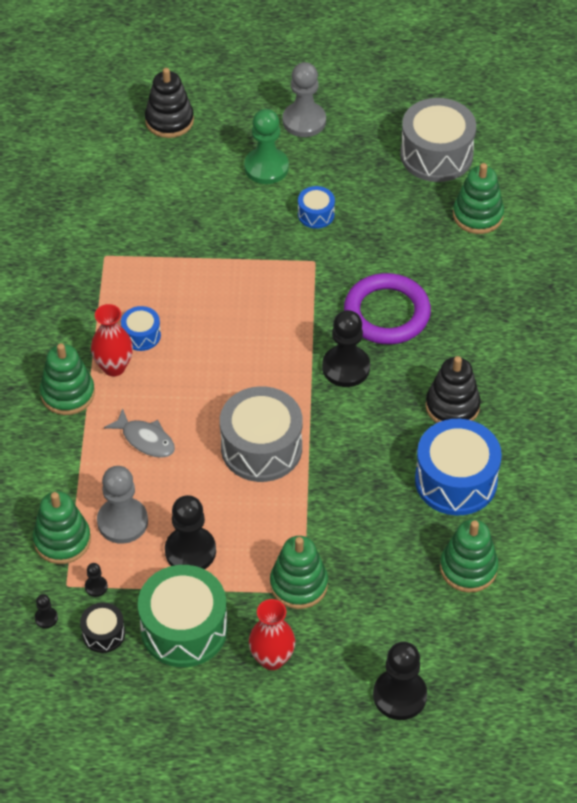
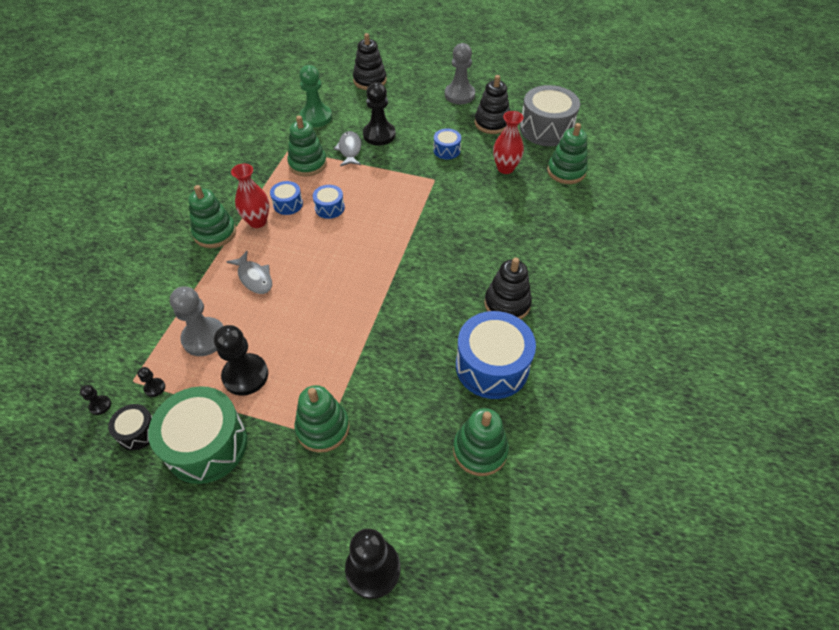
camera: 15 degrees right, 0 degrees up
(62, 540) = (150, 342): green stacking toy -> green stacking toy (307, 164)
(187, 239) = (349, 150): none -> grey fish
(197, 329) = (329, 208): none -> blue drum
(261, 448) = (340, 303): grey drum -> none
(266, 167) = (423, 117): green pawn -> green pawn (316, 117)
(272, 659) = (269, 495): red vase -> red vase (505, 168)
(346, 367) = (430, 256): black pawn -> black pawn (379, 135)
(362, 159) = (492, 123): none -> black stacking toy
(386, 313) = (476, 224): purple ring -> none

